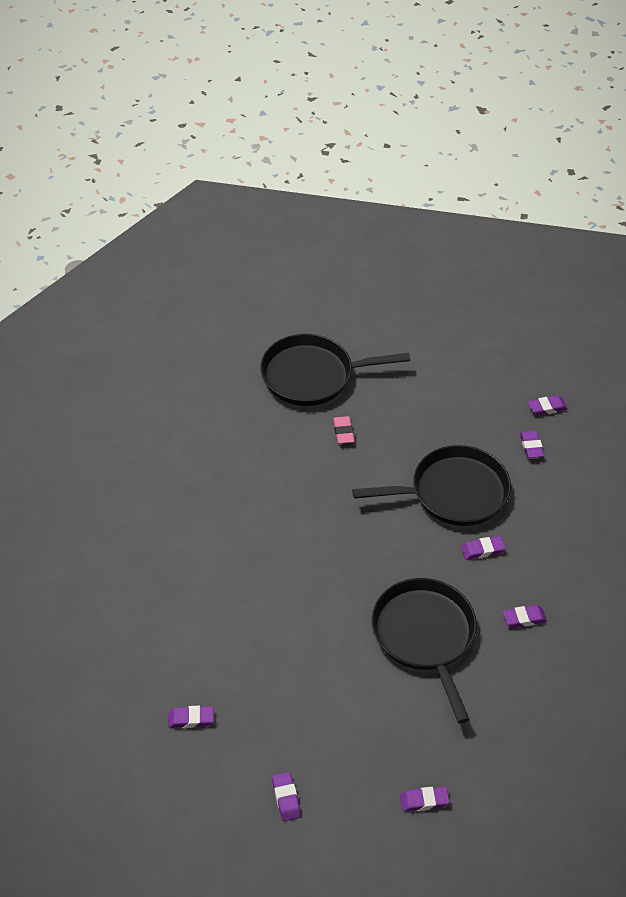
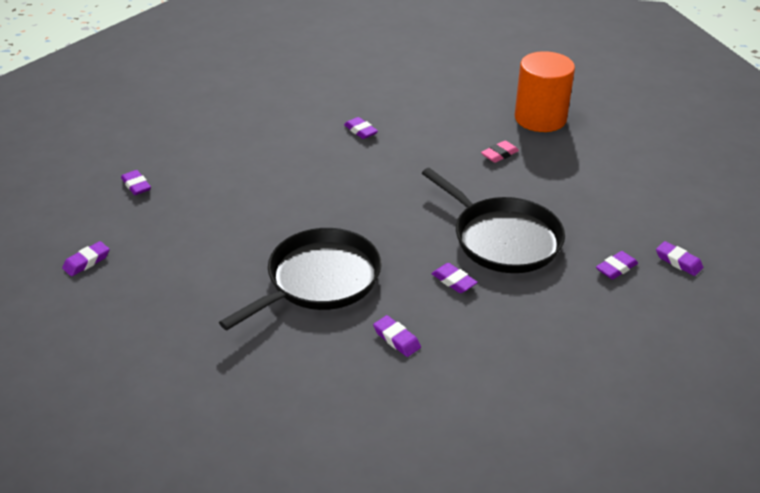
camera: 60 degrees right, 10 degrees down
(312, 376) = (540, 118): black pan -> orange cylinder
(424, 801) = (130, 346): purple eraser -> purple eraser (360, 131)

